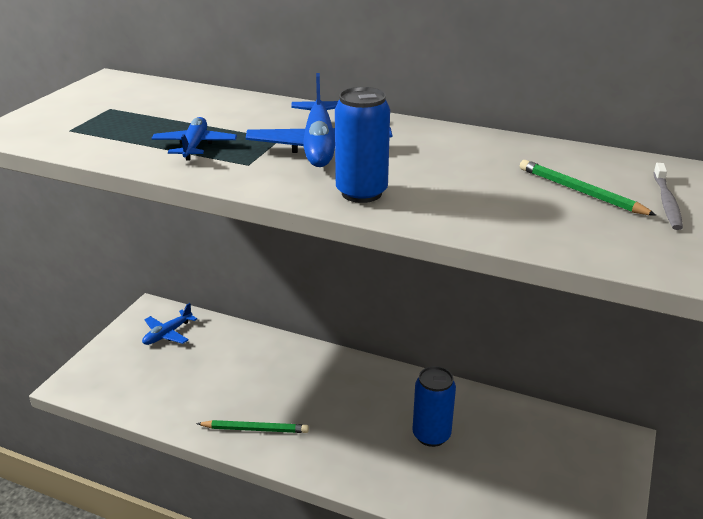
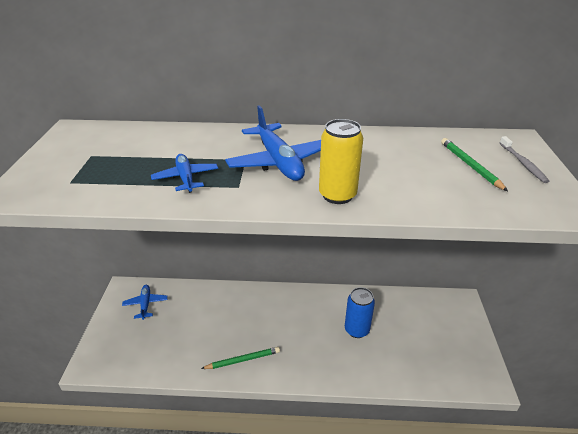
camera: 20 degrees left, 5 degrees up
(168, 334) = (145, 304): blue plane -> blue plane turned 150 degrees clockwise
(361, 193) = (337, 195): blue can -> yellow can
(580, 192) = (470, 165): green pencil -> green pencil turned 45 degrees clockwise

